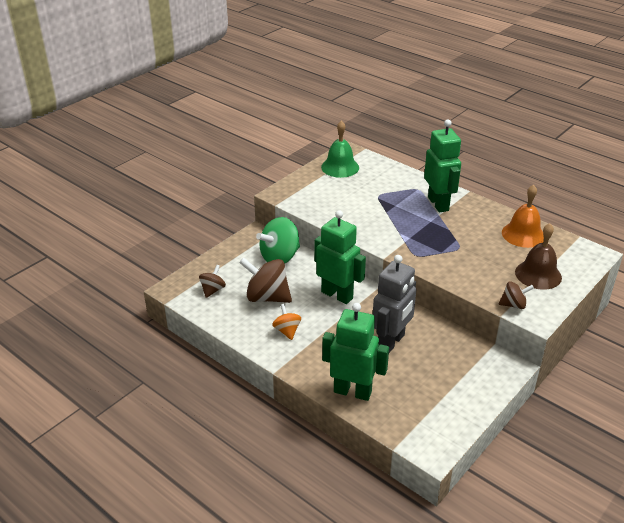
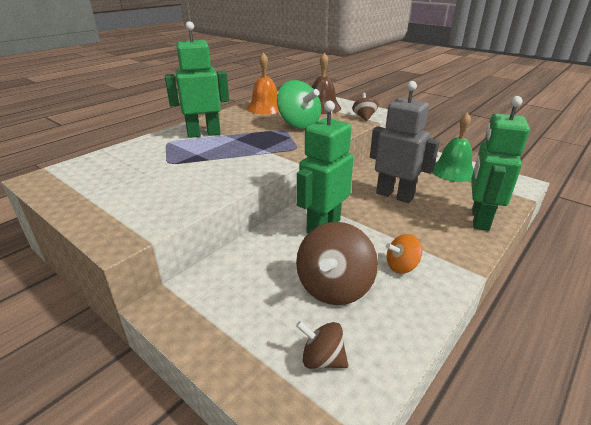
camera: 90 degrees left, 5 degrees down
(280, 257) = (237, 276): green spinning top -> green spinning top (299, 124)
(340, 167) = (79, 185): green bell -> green bell (453, 171)

